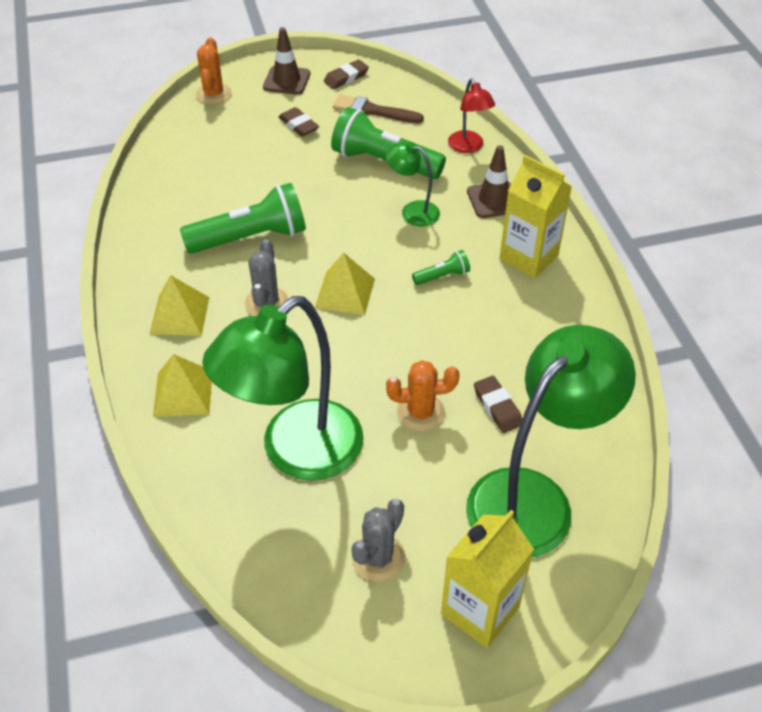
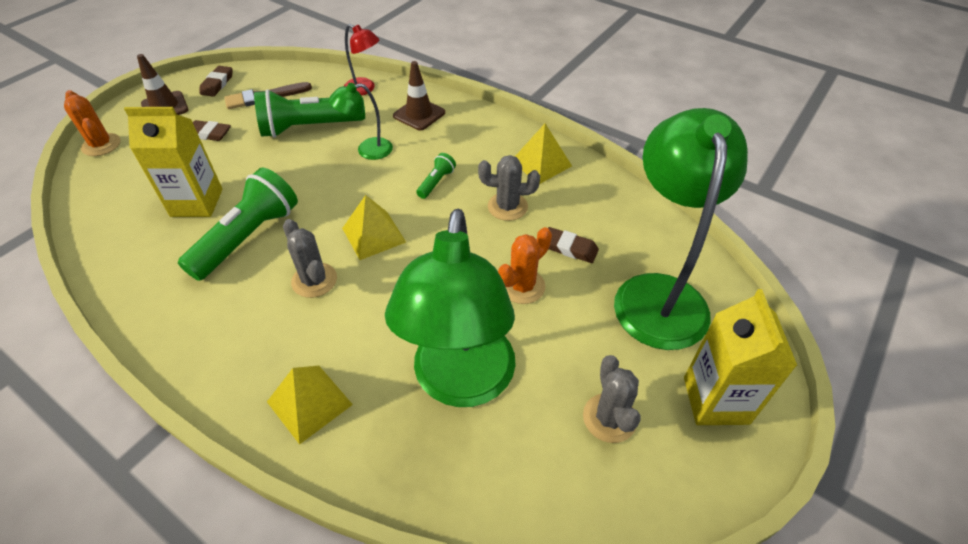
camera: 40 degrees left, 0 degrees up
(179, 315) = (240, 338): yellow pyramid -> yellow pyramid (541, 163)
(482, 336) = (507, 207): none -> grey cactus
(528, 257) = (482, 138): yellow carton -> yellow carton (197, 203)

